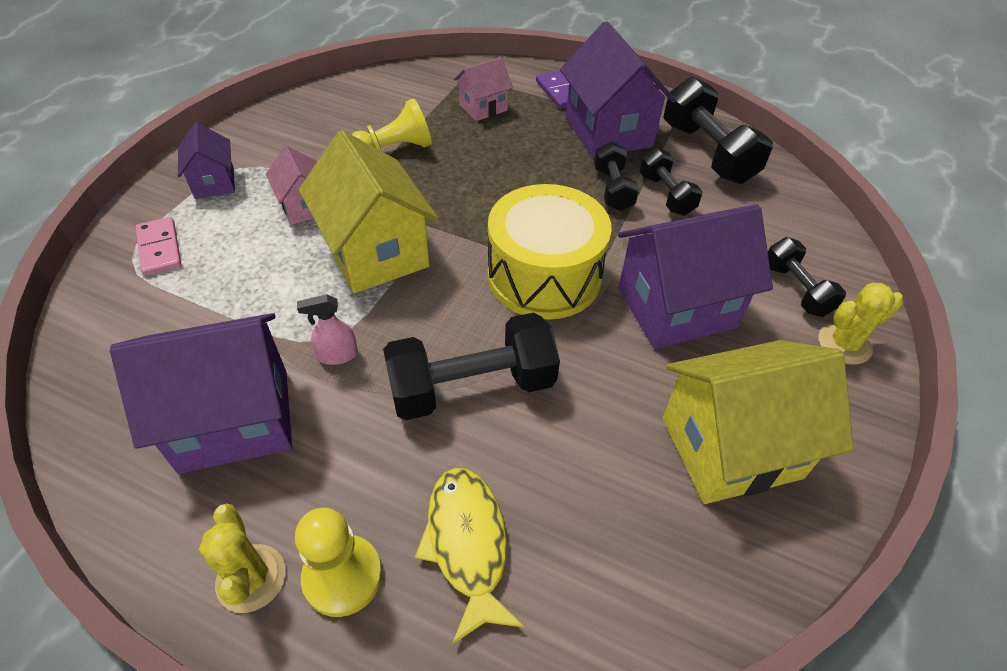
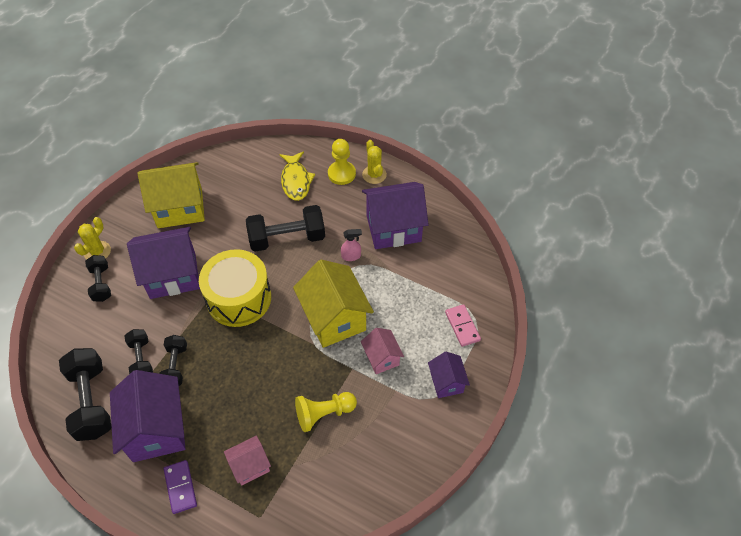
camera: 175 degrees left, 5 degrees up
(844, 344) = (97, 252): yellow cactus -> yellow cactus turned 45 degrees counterclockwise

